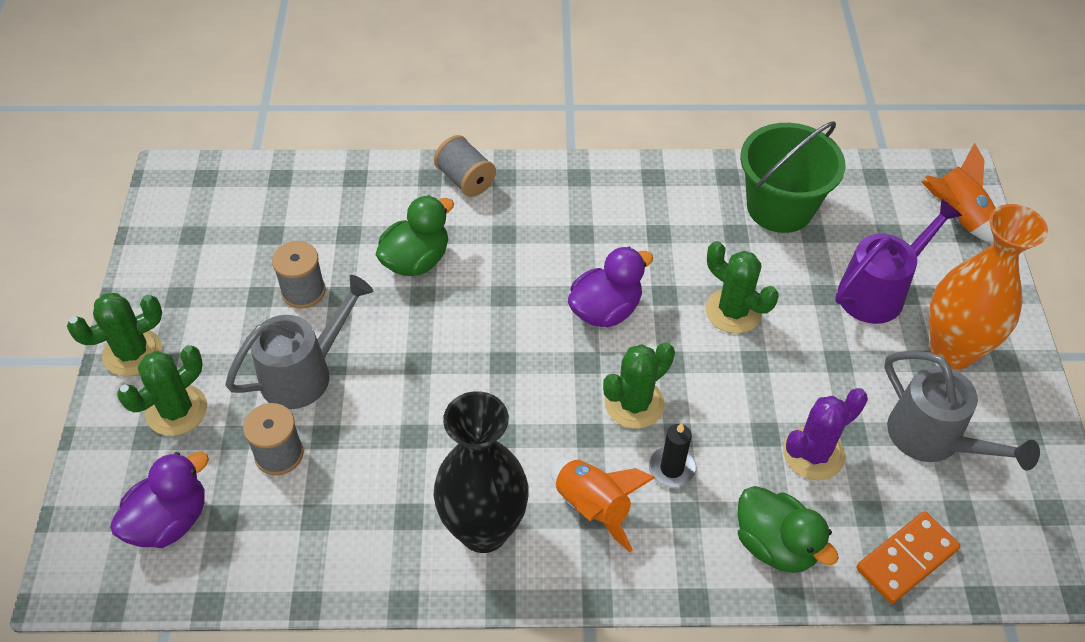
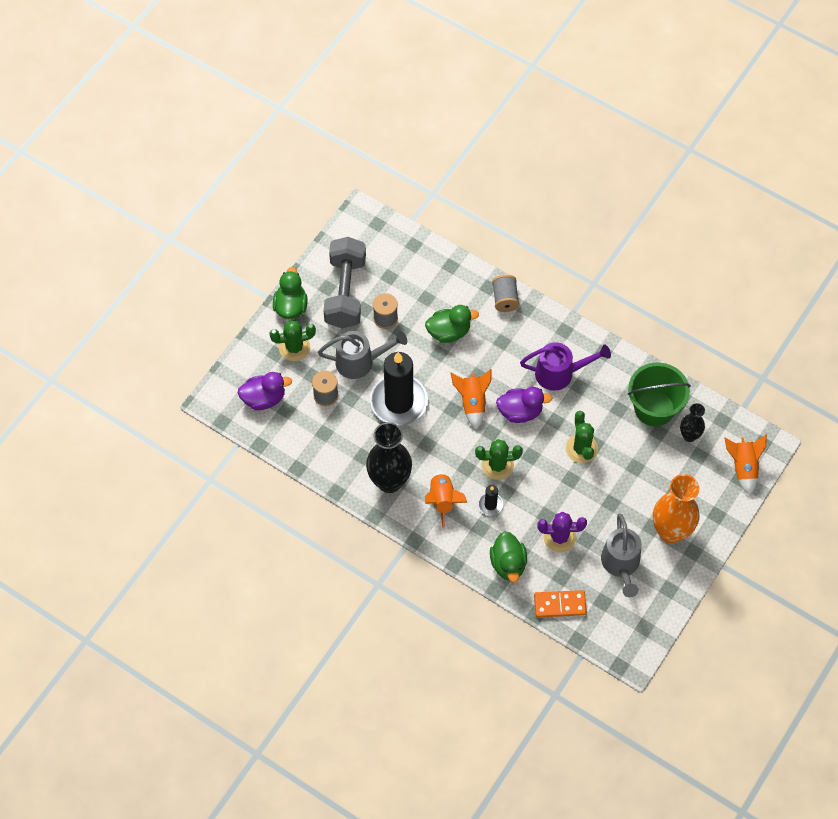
camera: 35 degrees right, 10 degrees up
(132, 353) = (291, 306): green cactus -> green duck
(214, 288) = (345, 292): none -> grey dumbbell
(410, 397) = (399, 402): none -> black candle
(525, 336) = (472, 402): none -> orange rocket
(855, 216) = (689, 436): none -> black vase
(879, 291) = (663, 481): purple watering can -> purple watering can (560, 373)

